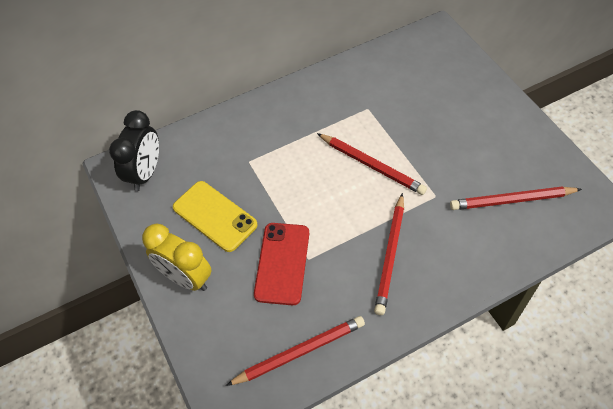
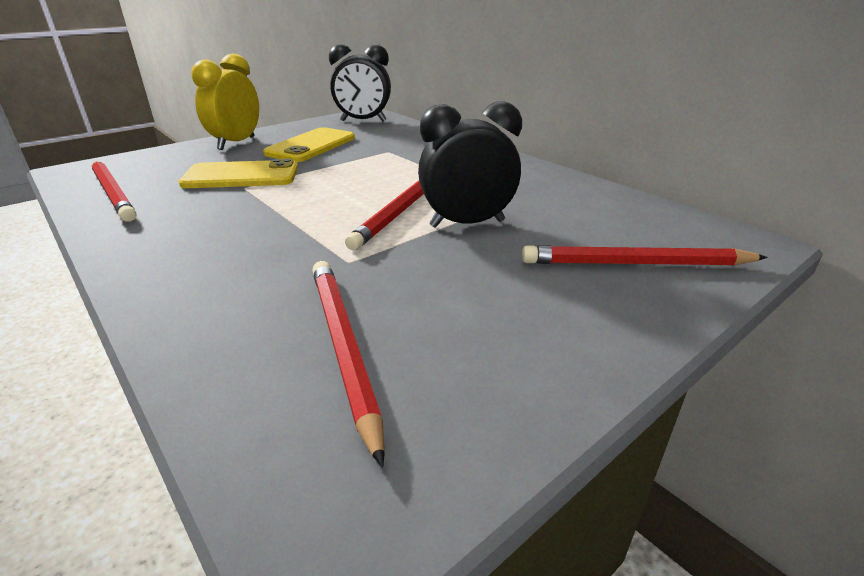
camera: 75 degrees right, 25 degrees down
(282, 263) = (241, 176): red phone -> yellow phone
(390, 255) = (234, 233): red pencil -> red pencil (635, 264)
(397, 136) = (467, 223): none -> black clock

